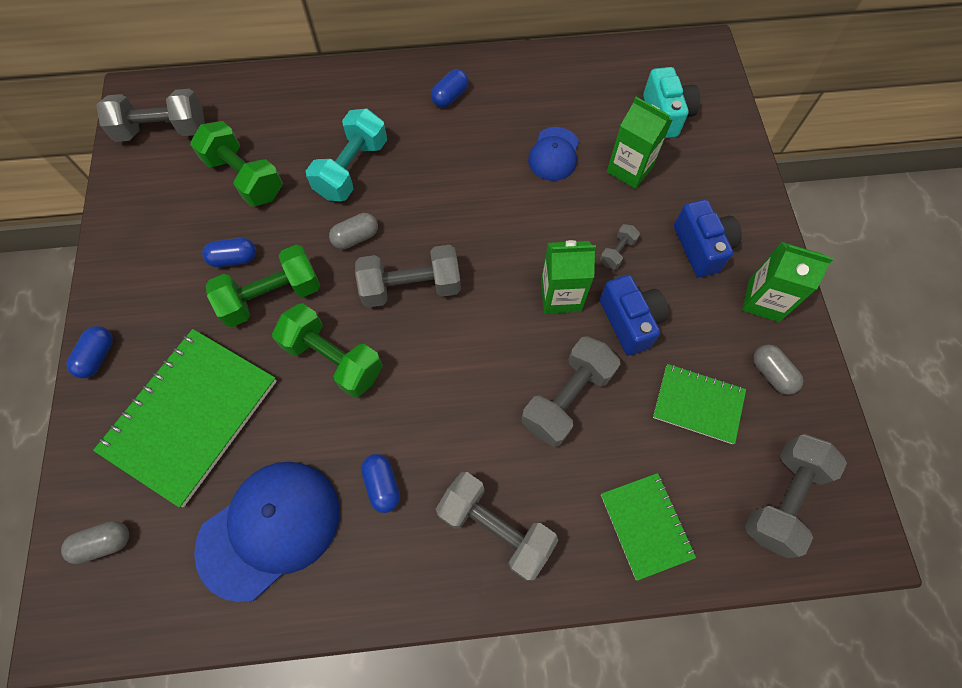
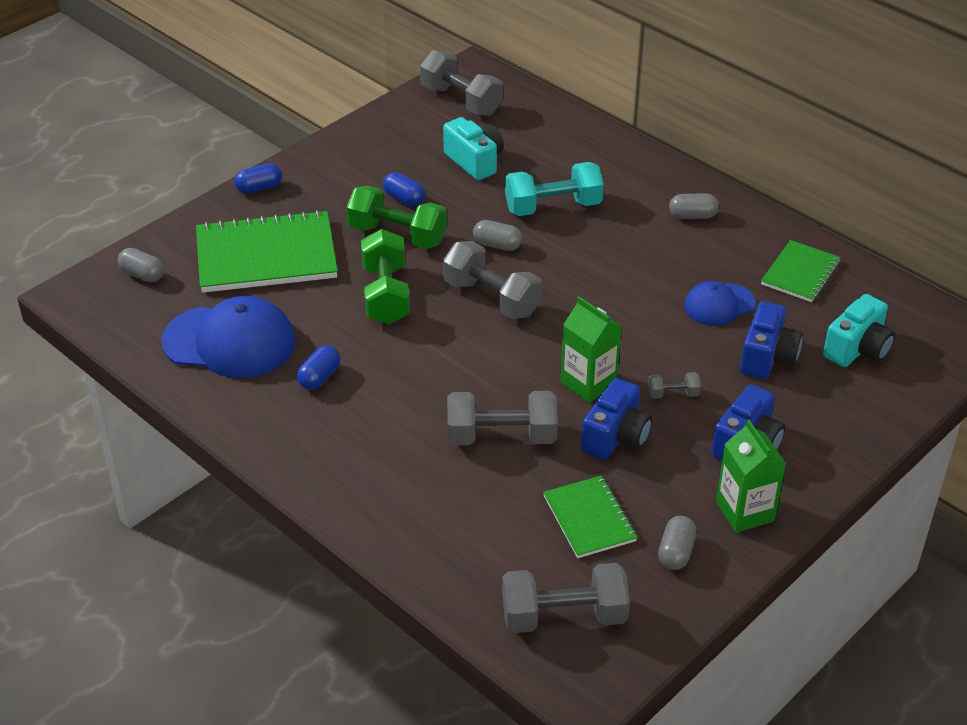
camera: 50 degrees right, 25 degrees down
(245, 177) = (475, 161): green dumbbell -> turquoise camera
(450, 97) = (692, 216): blue capsule -> grey capsule
(495, 528) = (351, 455): grey dumbbell -> none
(629, 169) = (767, 357): green carton -> blue camera
(646, 525) = (446, 540): green notebook -> green notebook (800, 273)

